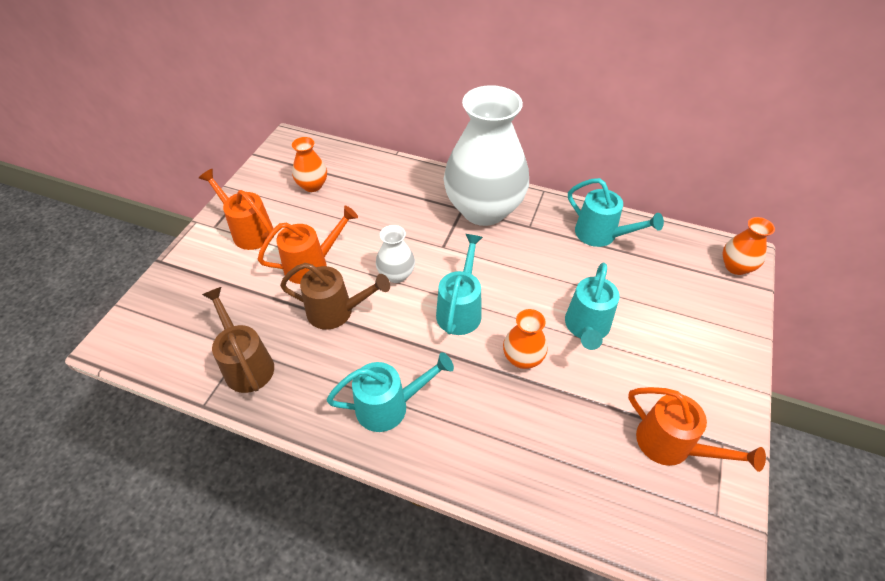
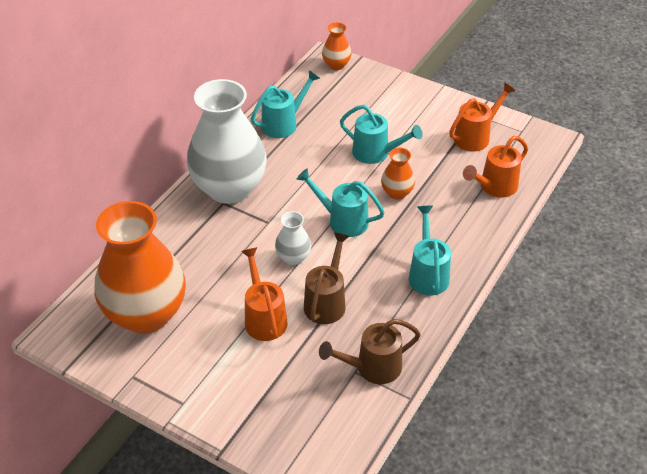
camera: 80 degrees left, 5 degrees down
(249, 231) = (199, 370): orange watering can -> orange watering can (494, 187)
(312, 185) = (146, 314): orange vase -> orange vase, size x2.31

